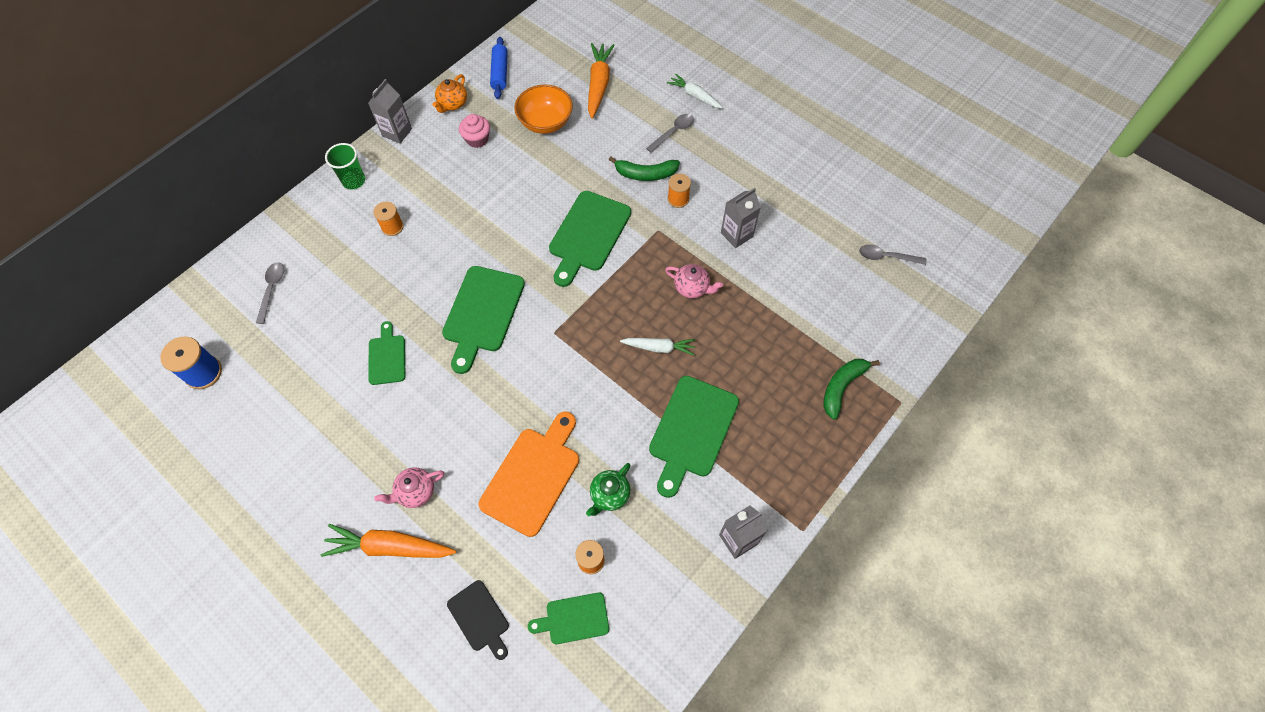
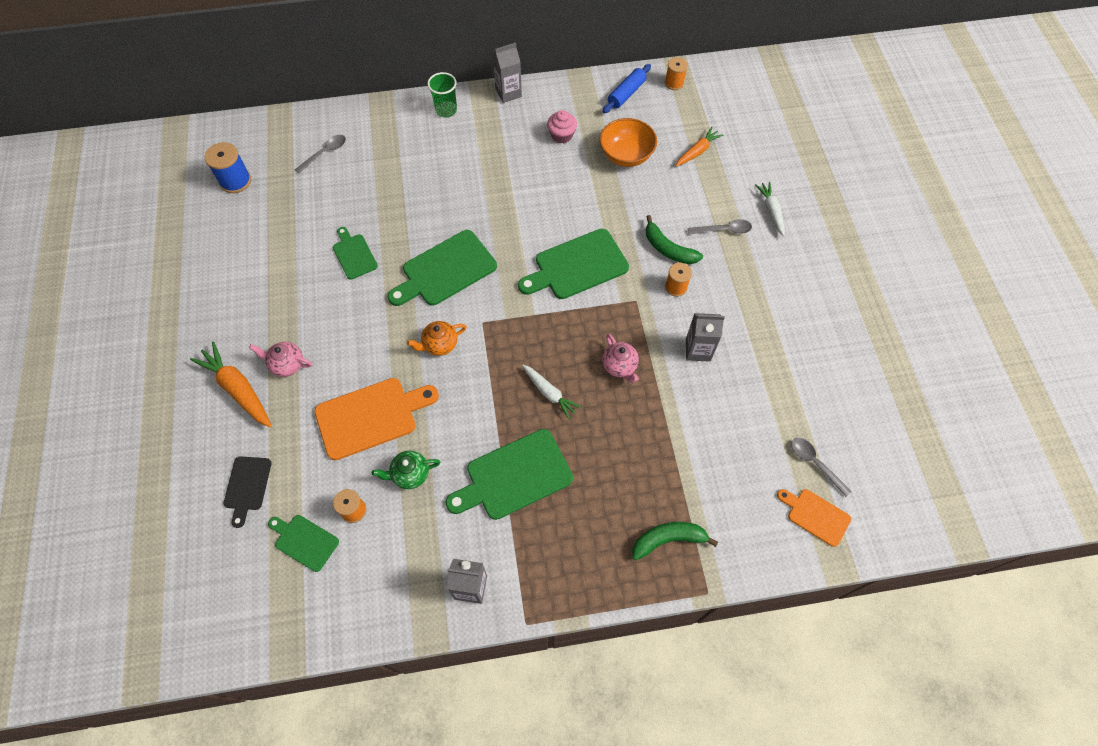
camera: 40 degrees right, 0 degrees up
(387, 357) = (354, 255): green cutting board -> green cutting board turned 60 degrees counterclockwise
(392, 227) = (442, 162): orange spool -> orange spool (674, 83)
(453, 104) = (568, 96): orange teapot -> orange teapot (439, 344)
(599, 84) = (697, 151): orange carrot -> orange carrot, size x0.64
(919, 292) = (816, 516): none -> orange cutting board

